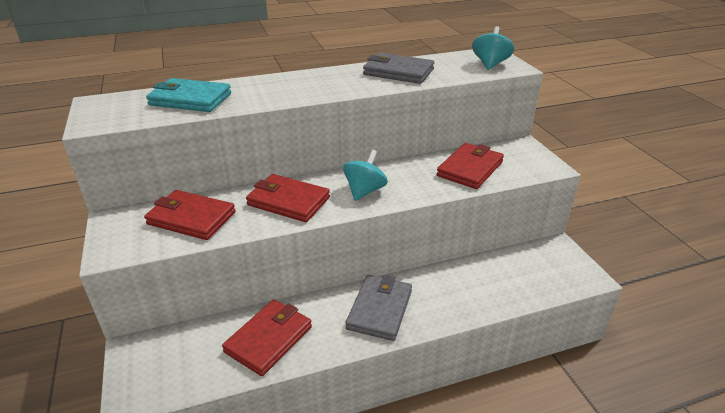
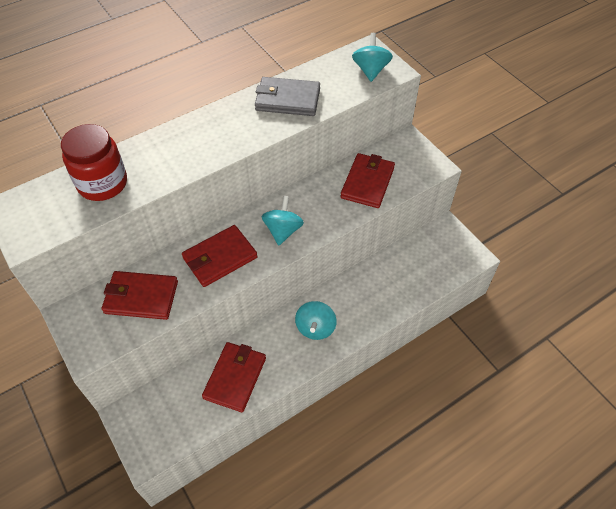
camera: 15 degrees left, 20 degrees up
(190, 99) = (102, 183): turquoise wallet -> red jar
(288, 201) = (220, 258): red wallet -> red wallet turned 45 degrees counterclockwise
(379, 309) = (315, 328): grey wallet -> turquoise spinning top

